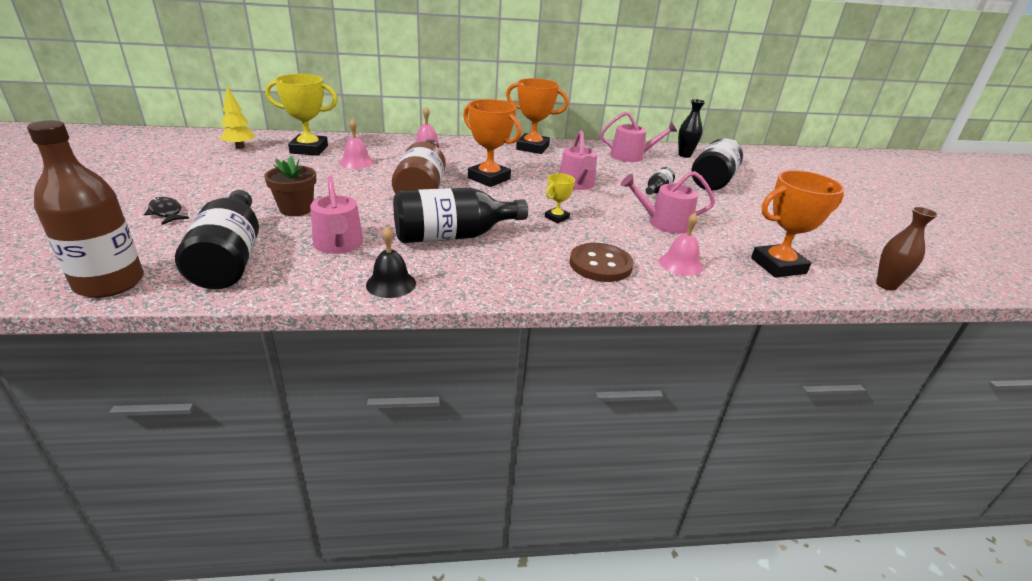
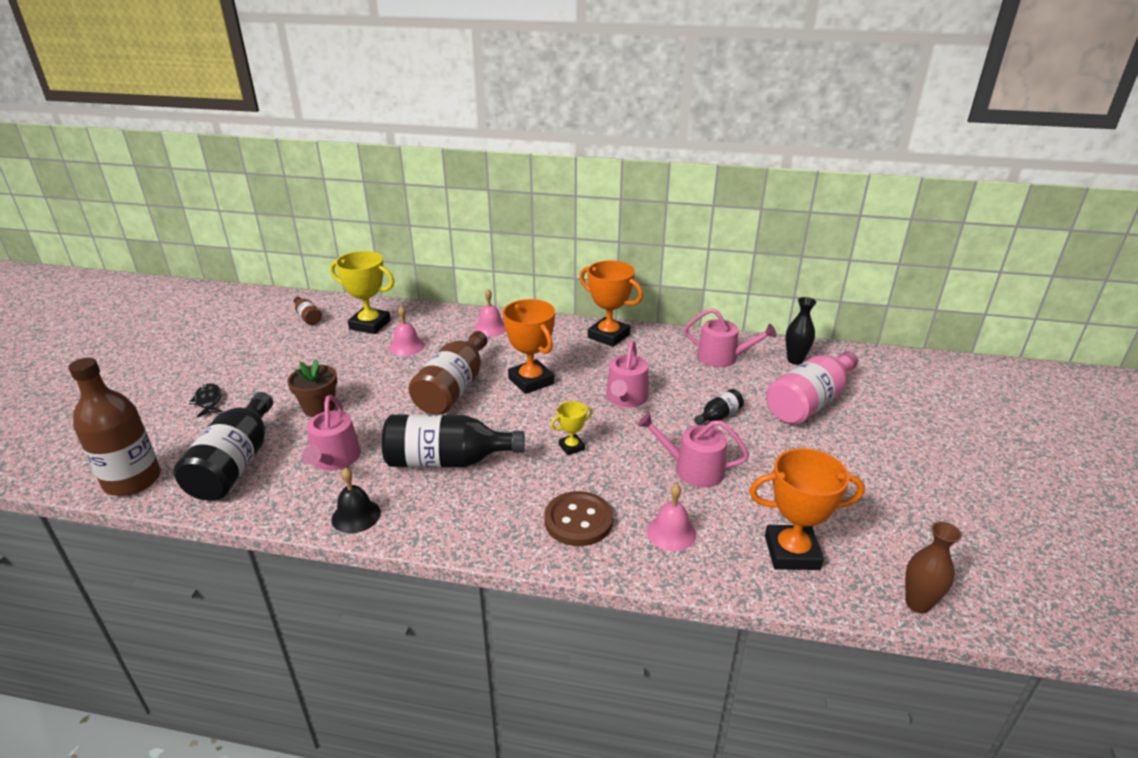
camera: 20 degrees right, 0 degrees up
(240, 147) = (308, 317): yellow tree -> brown bottle
(715, 178) = (809, 403): black bottle -> pink bottle

